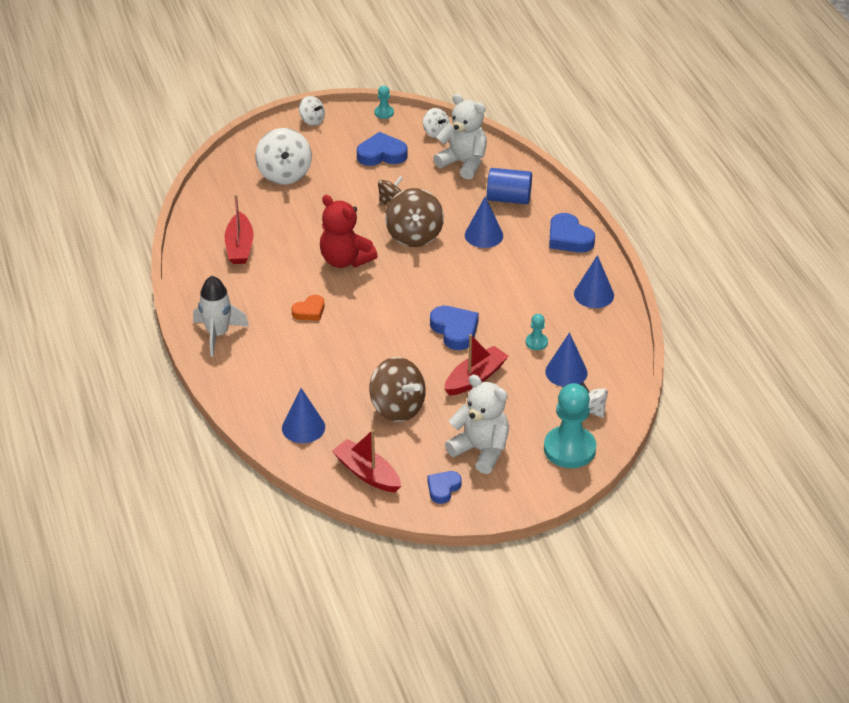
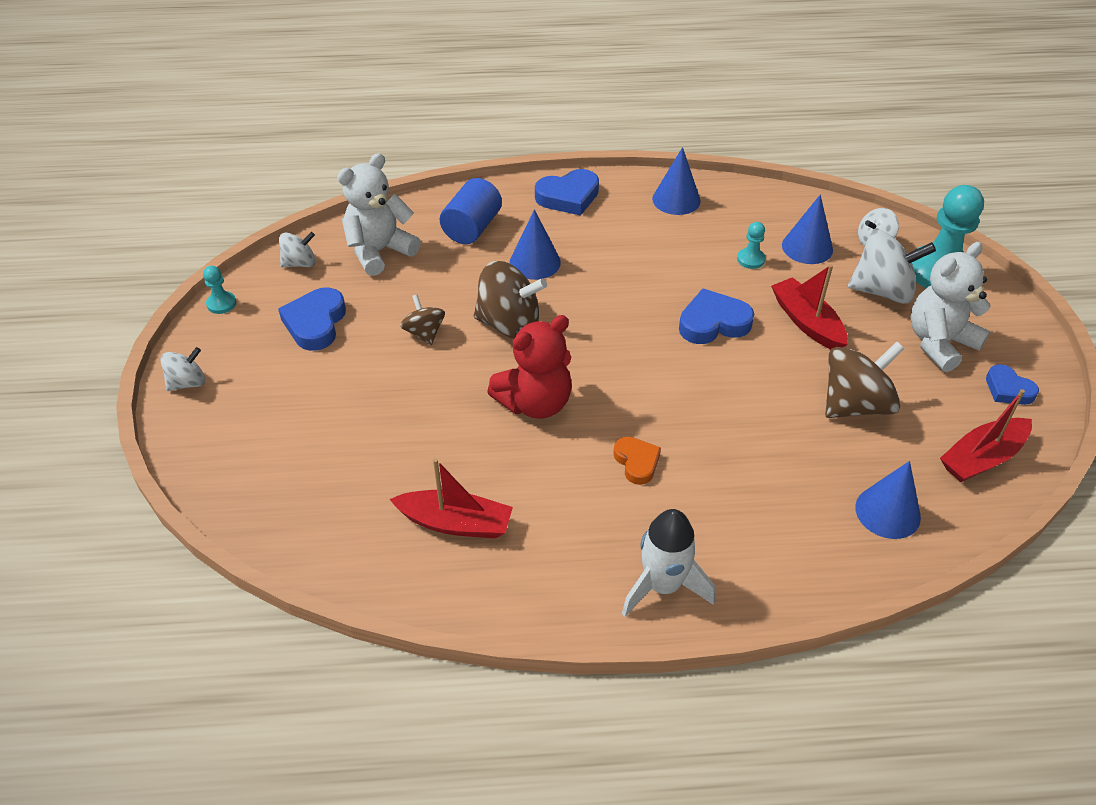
camera: 75 degrees left, 5 degrees up
(284, 174) = (301, 437): white spinning top -> white spinning top (882, 291)

